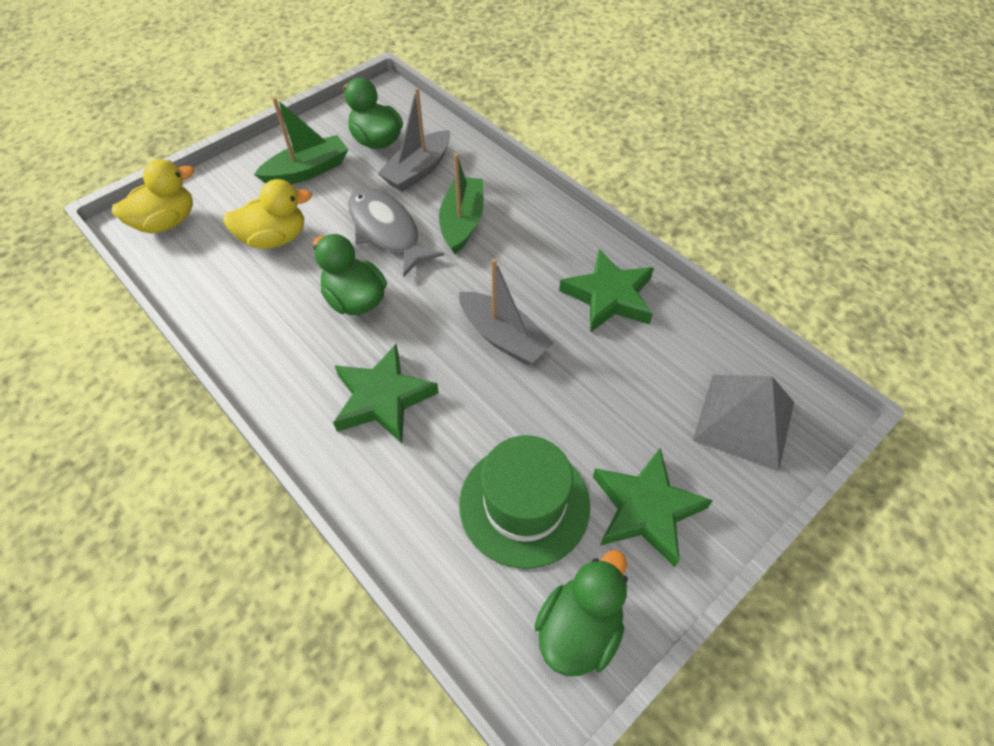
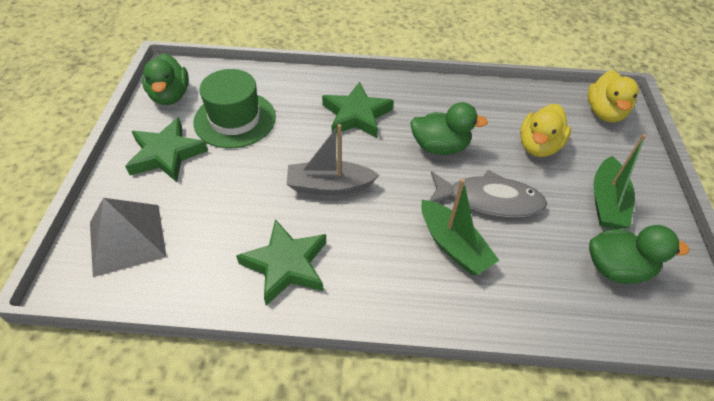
camera: 135 degrees right, 5 degrees down
(418, 170) = (546, 266): grey boat -> none

